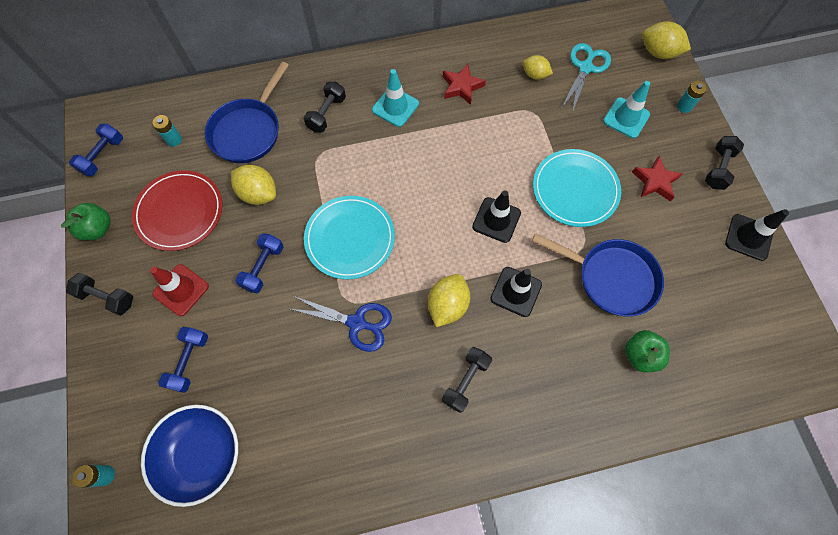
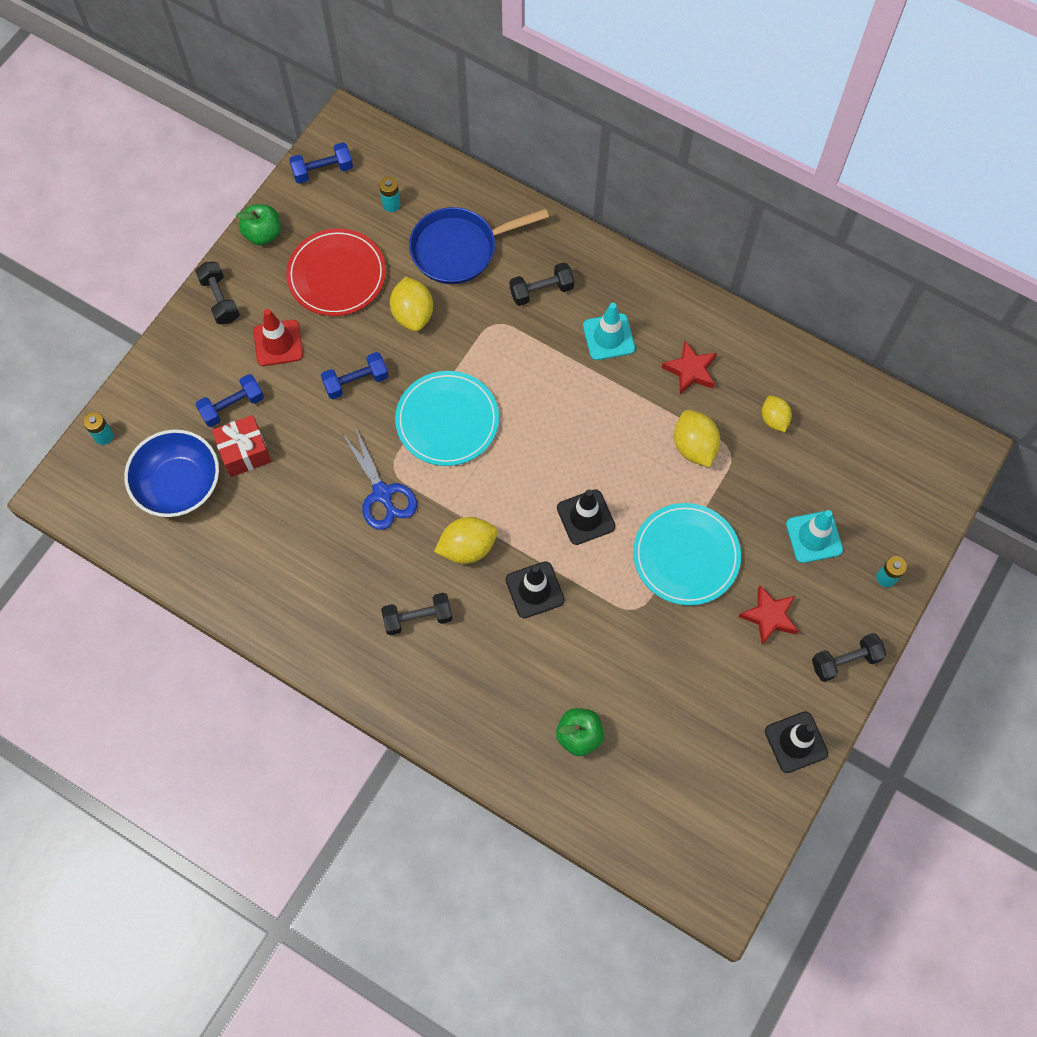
camera: 45 degrees right, 0 degrees up
(230, 385) = (245, 452): none -> red gift
(585, 68) = (832, 456): turquoise scissors -> none
(611, 278) = (628, 656): blue pan -> none
(658, 53) = (927, 505): yellow lemon -> yellow lemon (694, 447)

